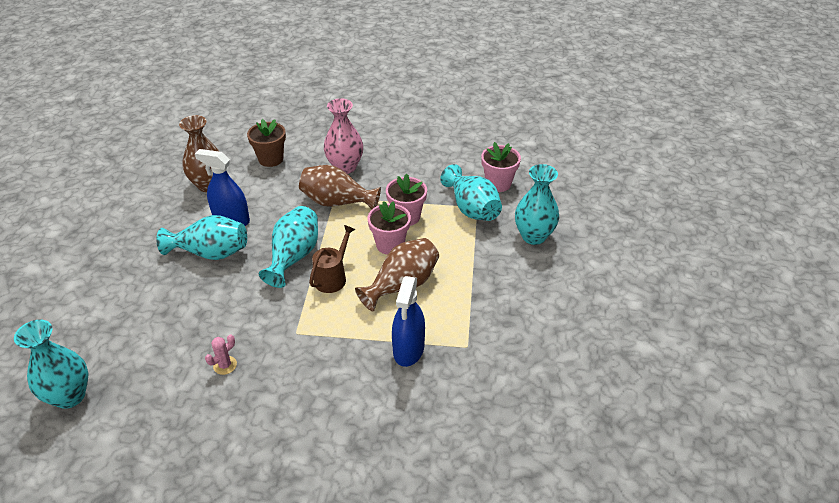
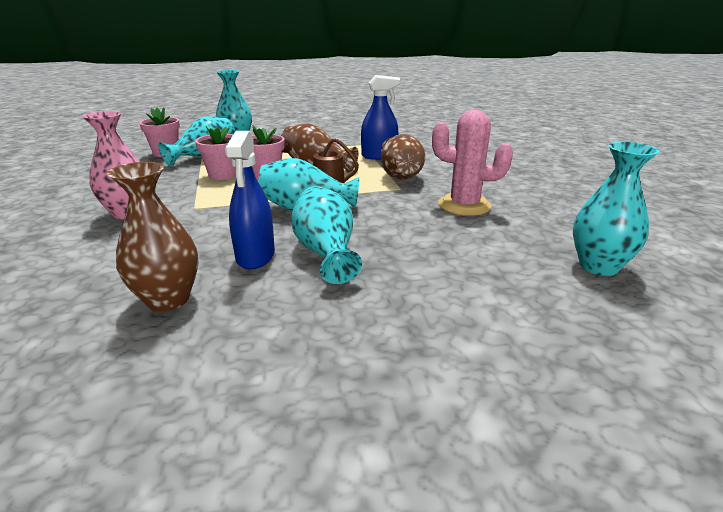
camera: 110 degrees left, 15 degrees down
(225, 365) = (464, 205): pink cactus -> pink cactus, size x2.29
(271, 159) = (95, 264): brown flower pot -> none
(337, 202) = (203, 205): brown vase -> brown vase (400, 175)

